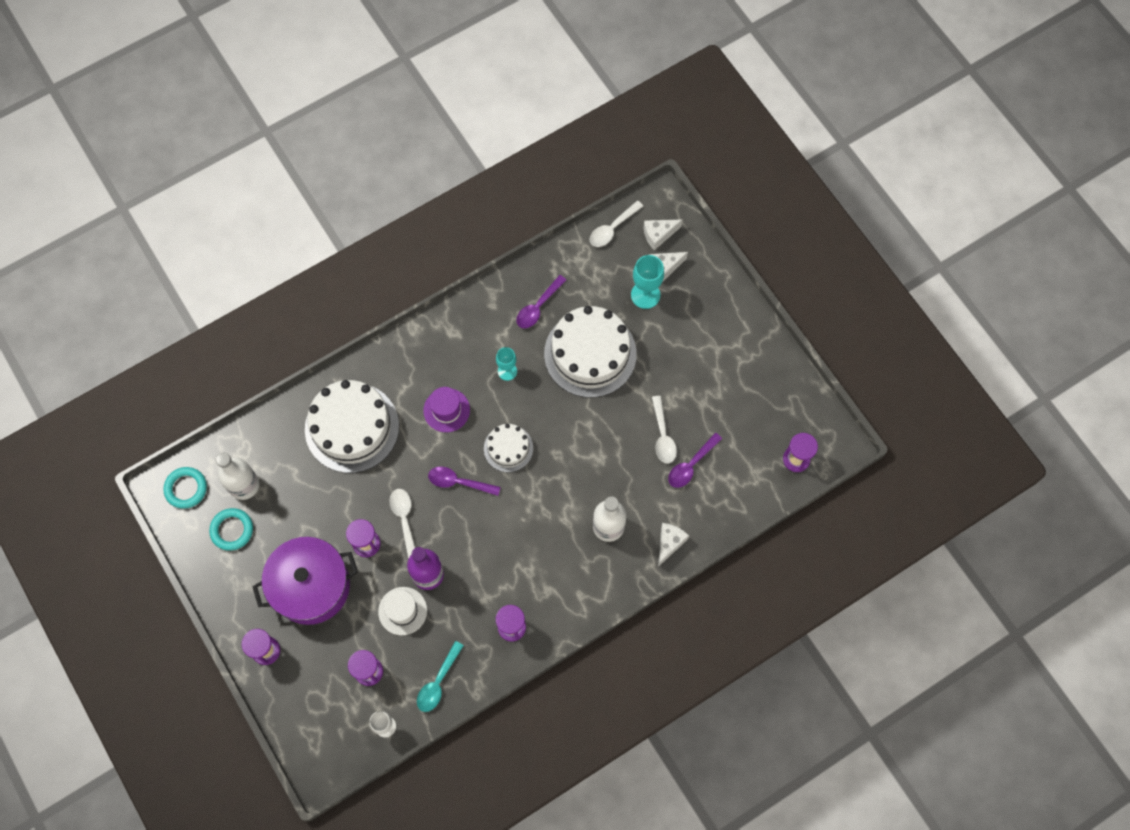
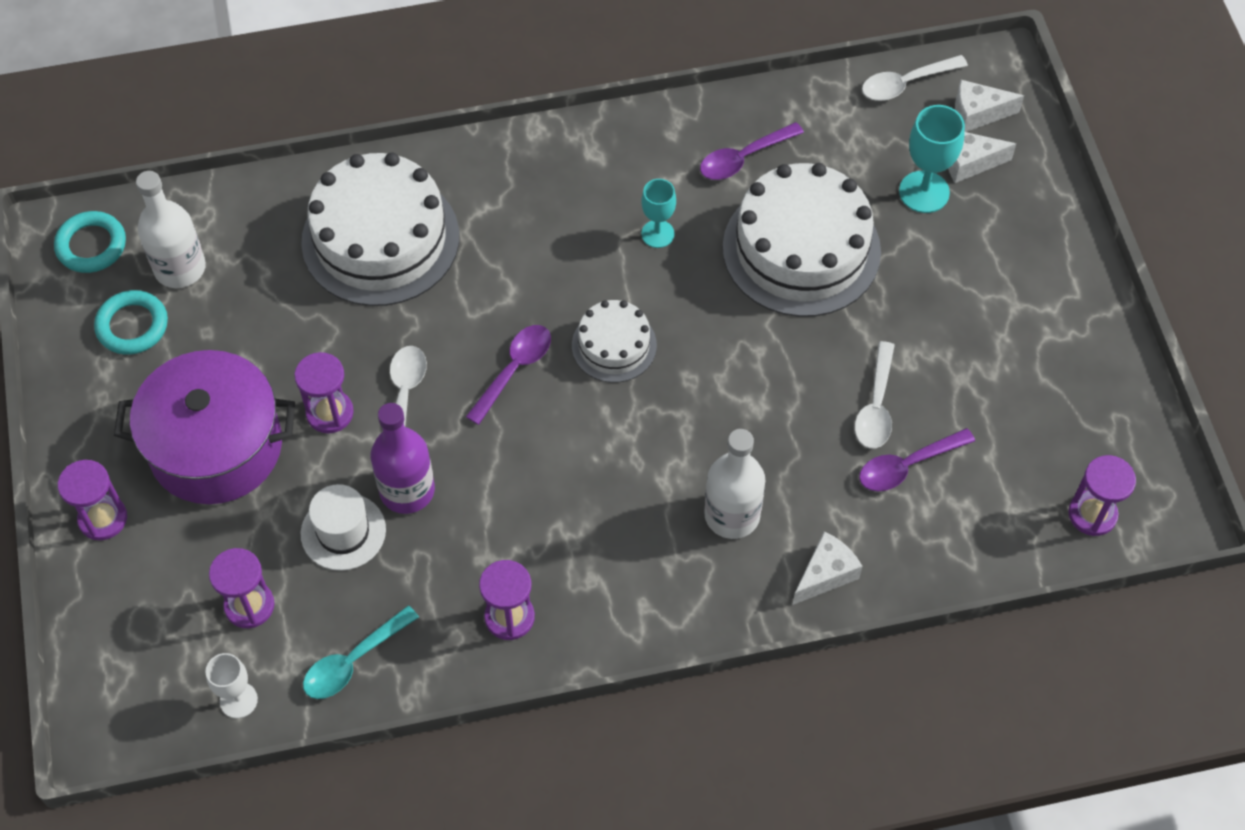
camera: 20 degrees right, 10 degrees down
(446, 410) = (538, 260): purple hat -> none
(459, 482) = (514, 370): purple spoon -> purple spoon turned 90 degrees clockwise

